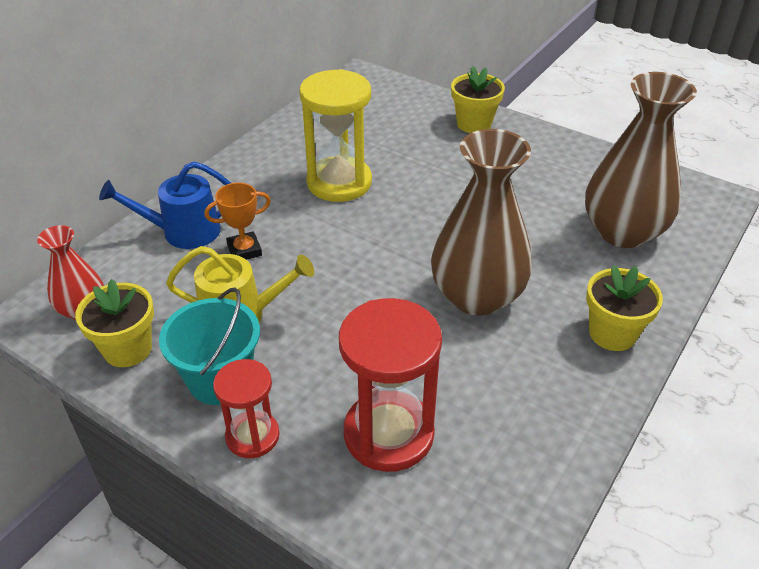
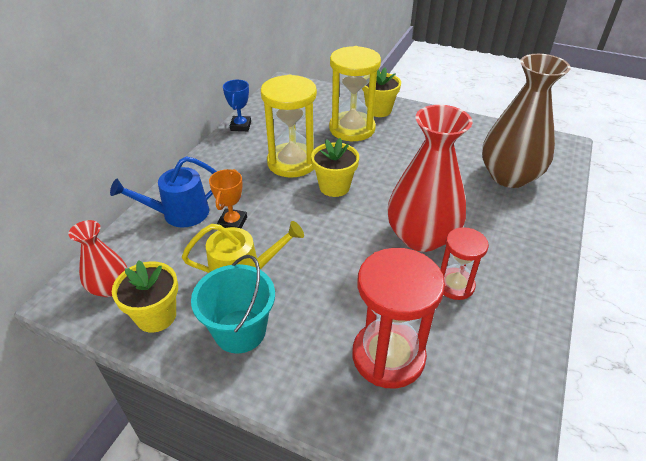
camera: 10 degrees left, 0 degrees up
(244, 250) = (232, 223): orange trophy -> orange trophy turned 45 degrees counterclockwise
(252, 436) = (279, 375): red hourglass -> red hourglass (455, 285)
(286, 128) = (240, 126): none -> blue trophy
(430, 146) = (352, 129): none -> yellow hourglass
(477, 296) = (421, 236): brown vase -> red vase
(612, 333) = (528, 252): yellow flower pot -> yellow flower pot (334, 187)

